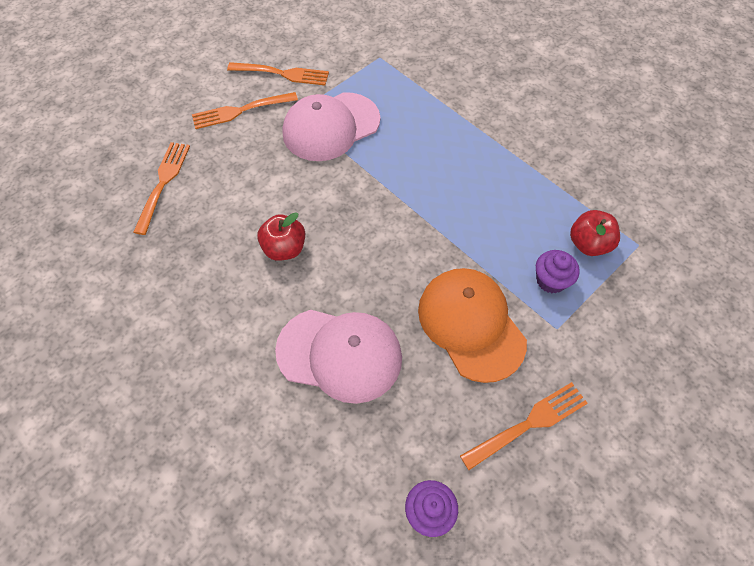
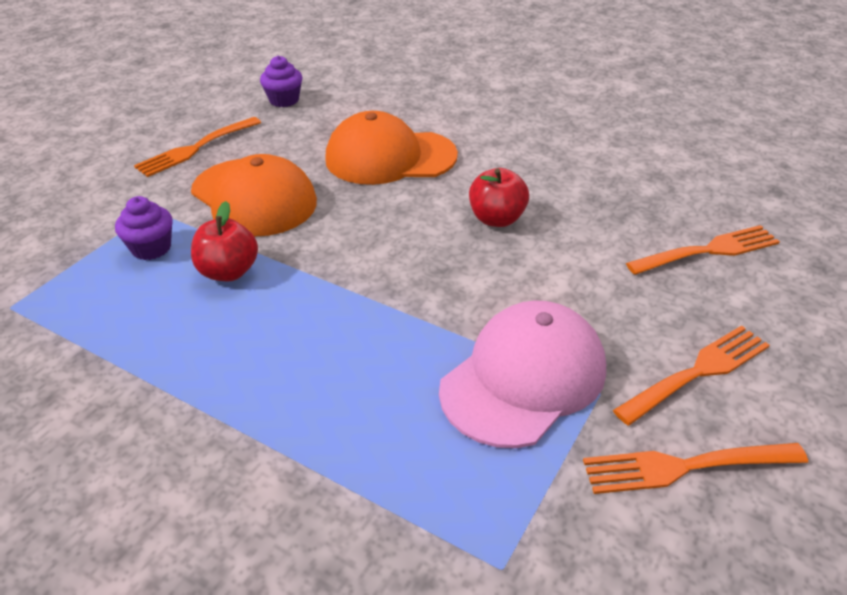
camera: 165 degrees right, 20 degrees down
(163, 184) = (707, 251): orange fork -> orange fork turned 105 degrees counterclockwise
(340, 354) = (390, 157): pink cap -> orange cap
(588, 244) = (86, 294): red apple -> red apple (228, 272)

